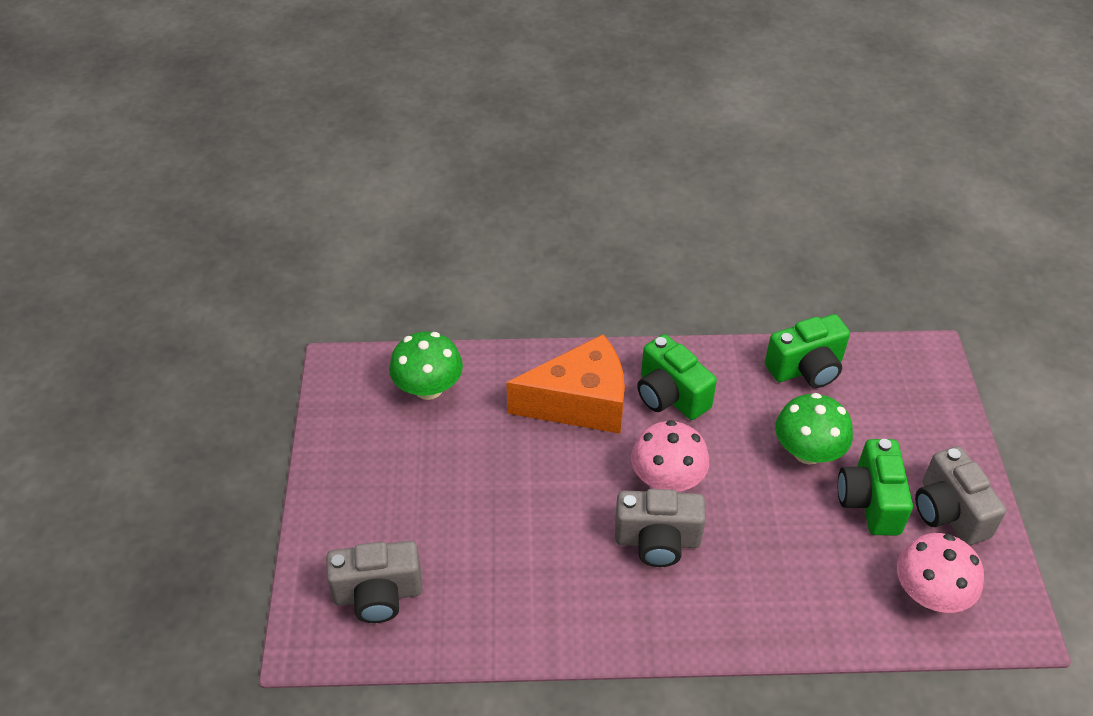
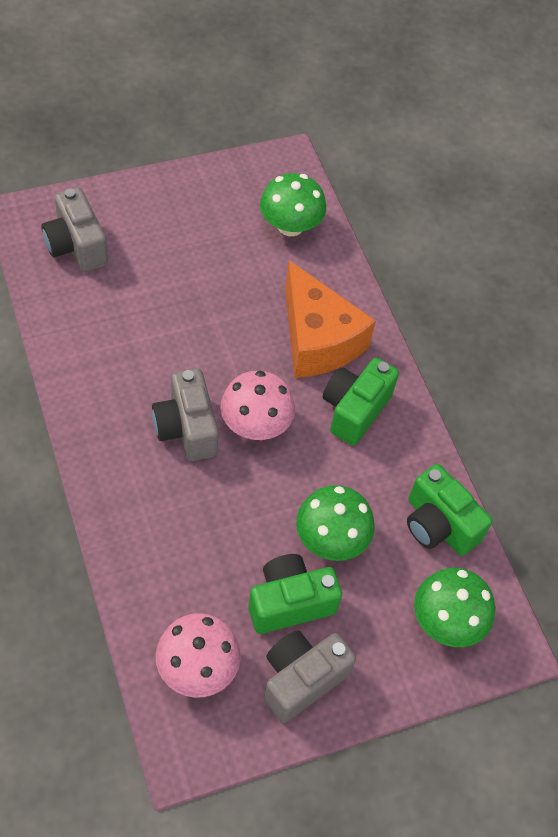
camera: 65 degrees right, 10 degrees up
(902, 390) = (446, 621): none -> green mushroom

